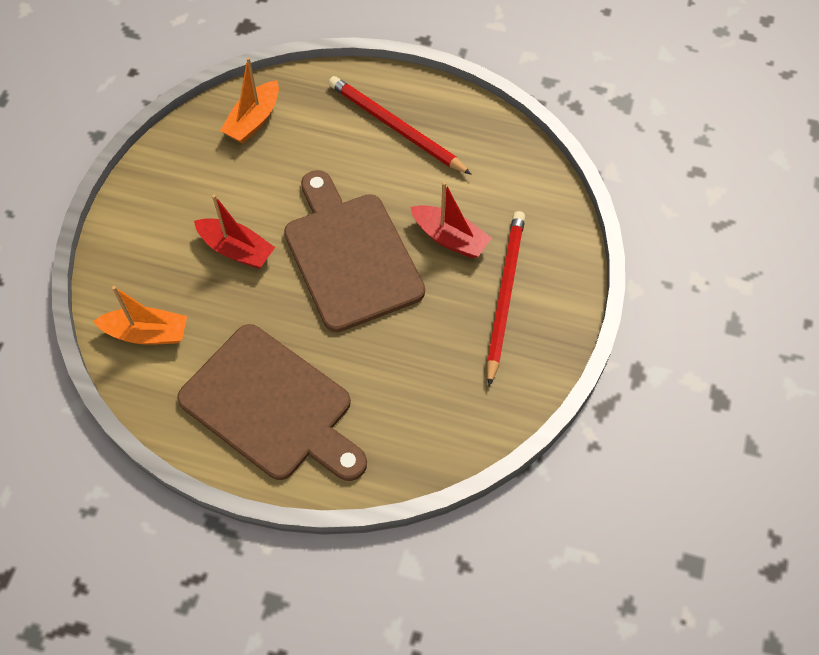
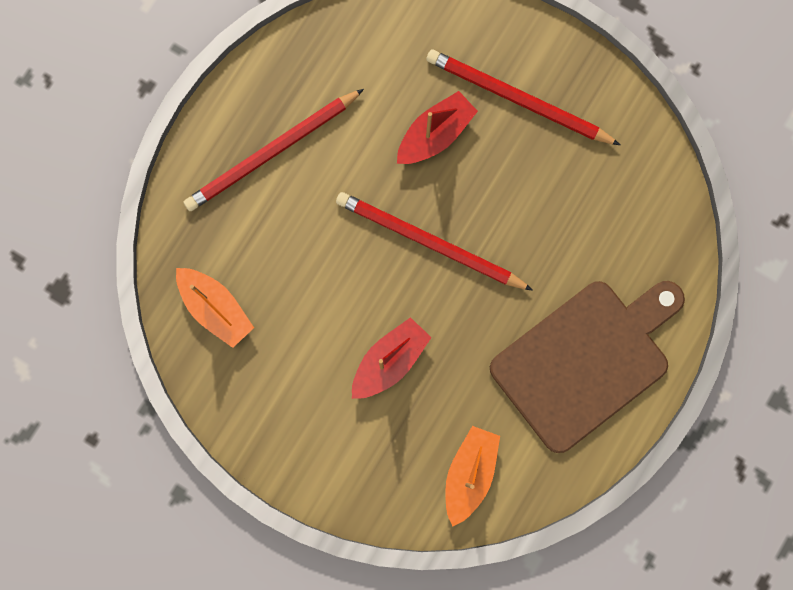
camera: 75 degrees left, 20 degrees up
(350, 256) = (429, 242): brown cutting board -> red pencil

